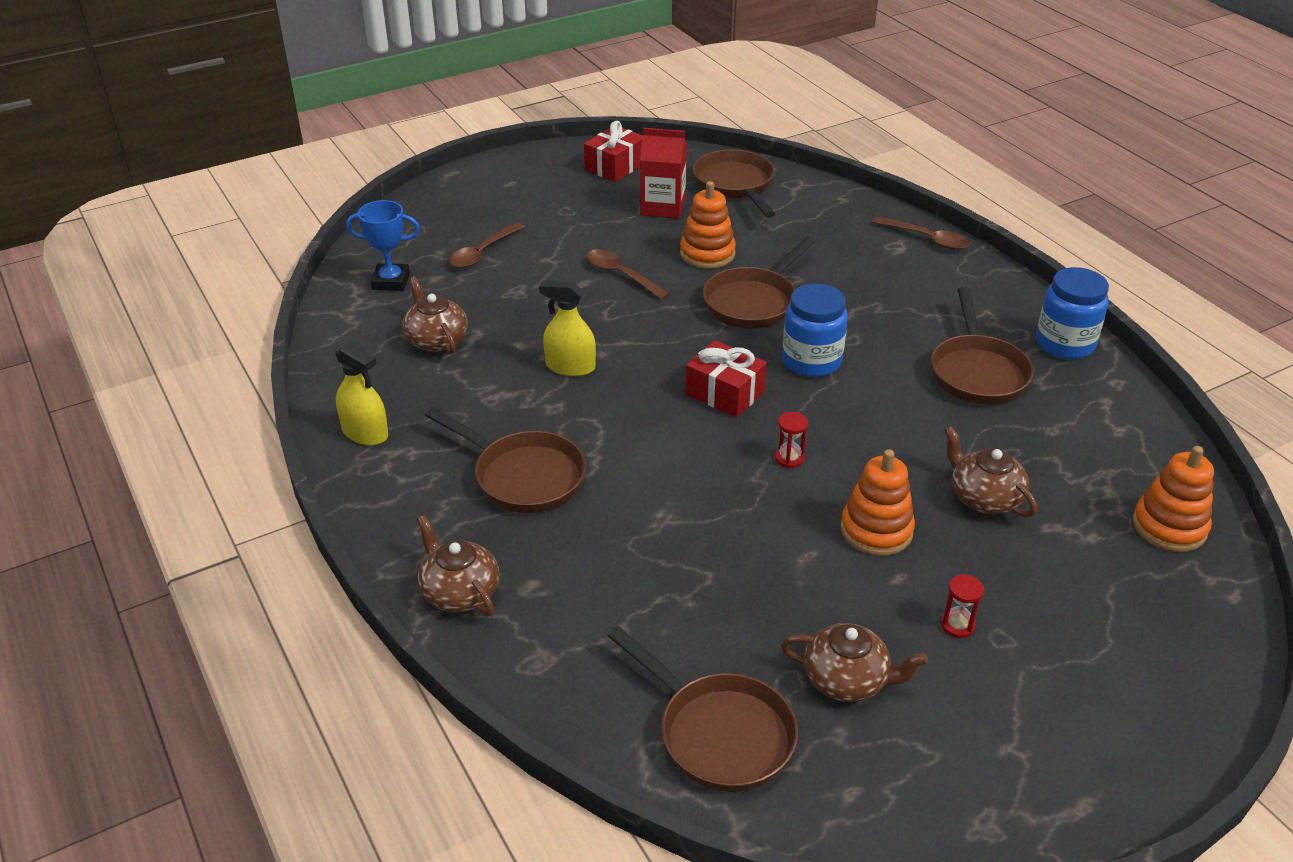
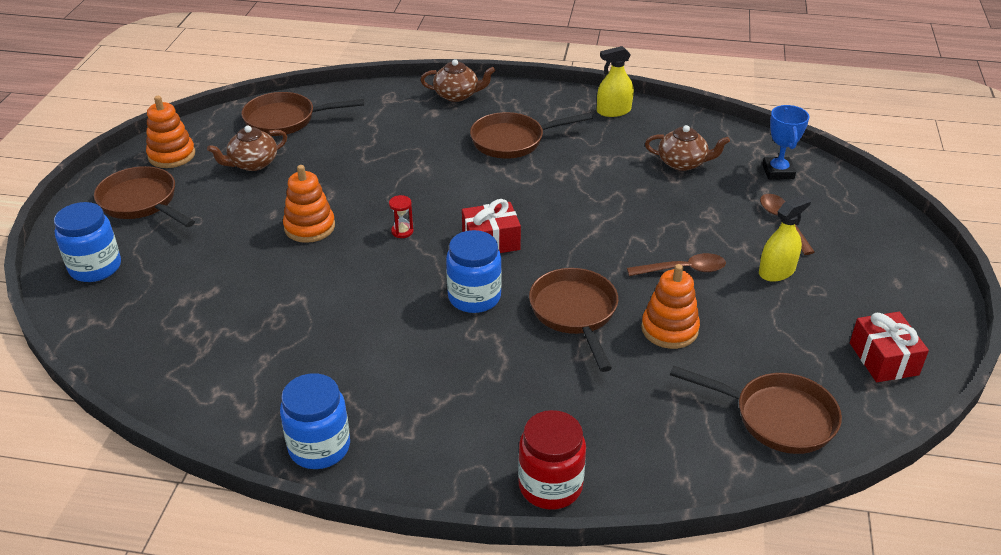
camera: 130 degrees right, 0 degrees up
(391, 281) = (778, 172): blue trophy -> blue trophy turned 45 degrees counterclockwise
(570, 366) = (594, 197): yellow spray bottle -> yellow spray bottle (776, 271)
(663, 207) = (775, 347): red carton -> none
(927, 239) = (550, 486): brown spoon -> red jar
(957, 625) = (222, 212): red hourglass -> none
(977, 372) = (359, 369): brown pan -> brown pan (142, 202)
(984, 498) = (267, 282): brown teapot -> none
(1169, 527) = (136, 339): orange stacking toy -> orange stacking toy (171, 155)
(1172, 652) = (95, 267): none -> blue jar

